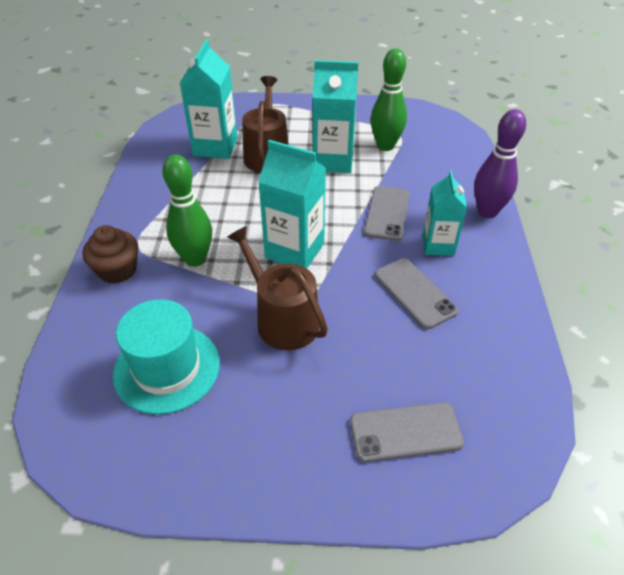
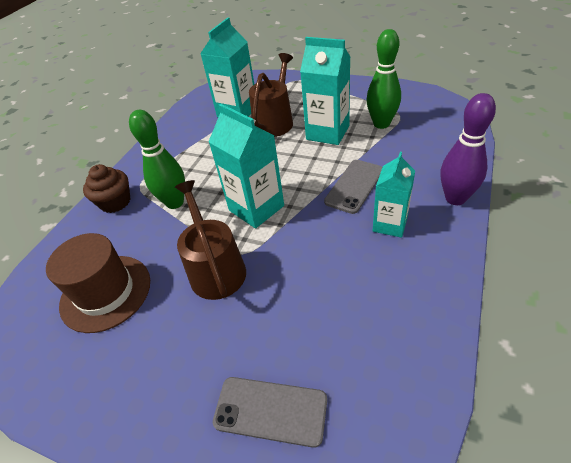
camera: 25 degrees right, 0 degrees up
(167, 368) = (106, 292): turquoise hat -> brown hat
(415, 293) = (345, 268): grey phone -> none

